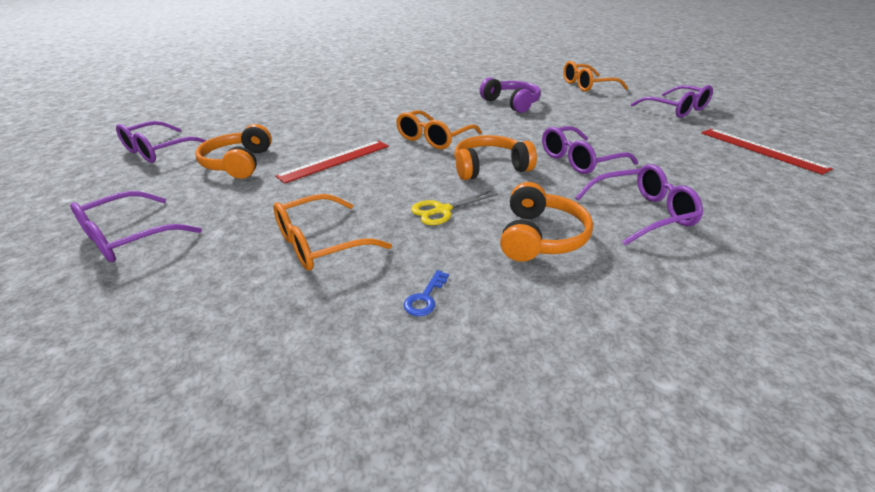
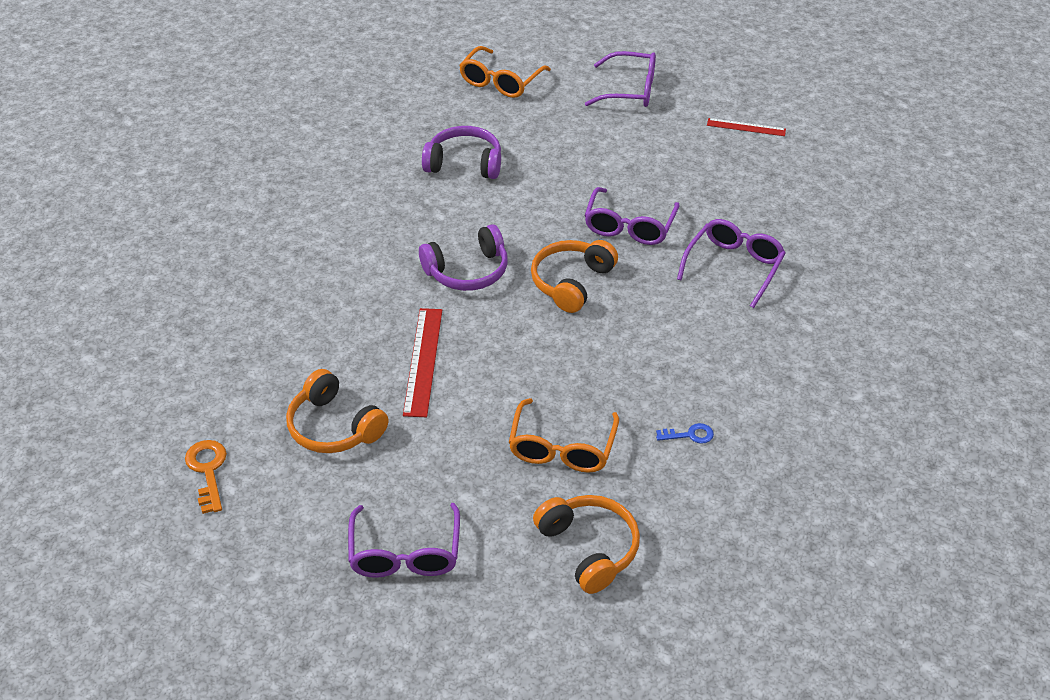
camera: 45 degrees left, 10 degrees up
(160, 151) = (207, 471): purple glasses -> orange key
(425, 298) = (690, 435): blue key -> blue key turned 75 degrees counterclockwise
(434, 138) = (467, 271): orange glasses -> purple headphones
(442, 210) = (600, 356): yellow scissors -> none
(540, 237) = (696, 336): orange headphones -> orange headphones (589, 548)
(761, 150) = (746, 127): red ruler -> red ruler, size x0.63

